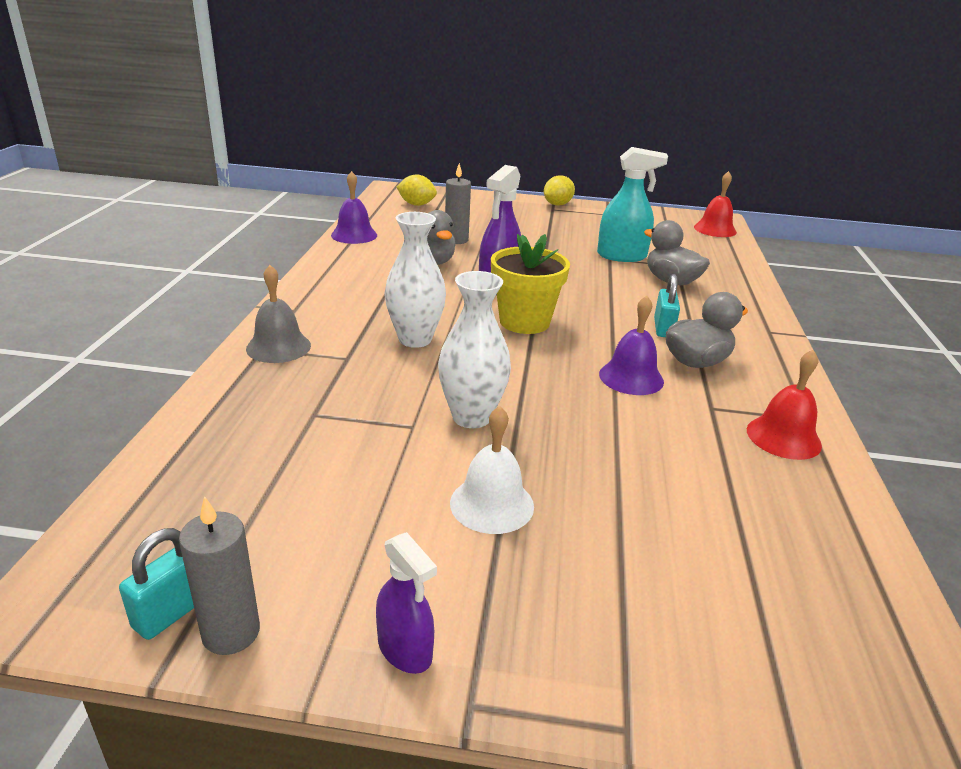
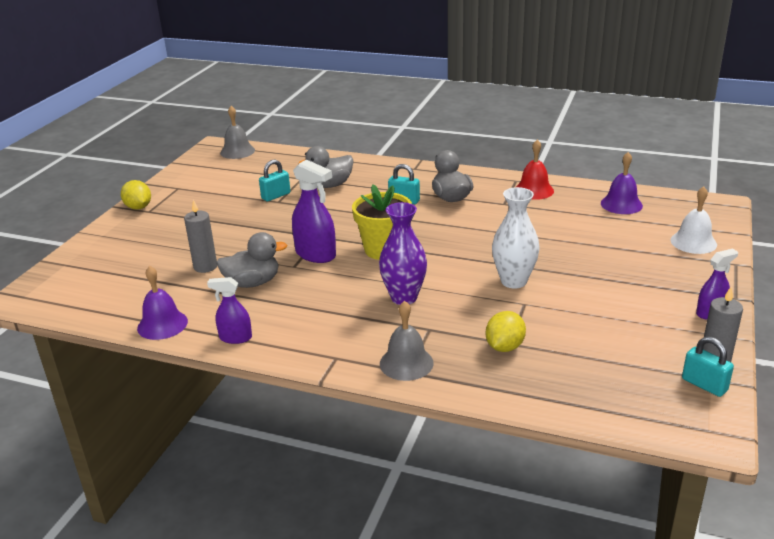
camera: 75 degrees left, 0 degrees up
(332, 263) = (235, 338): none -> purple spray bottle
(415, 339) = (404, 297): white vase -> purple vase
(416, 204) = (89, 283): yellow lemon -> yellow lemon (504, 347)
(492, 504) = (601, 281): white bell -> white bell (693, 242)
(622, 256) = (276, 196): turquoise spray bottle -> turquoise padlock
(631, 377) = (468, 222): purple bell -> purple bell (621, 204)
(715, 229) = (237, 151): red bell -> grey bell

